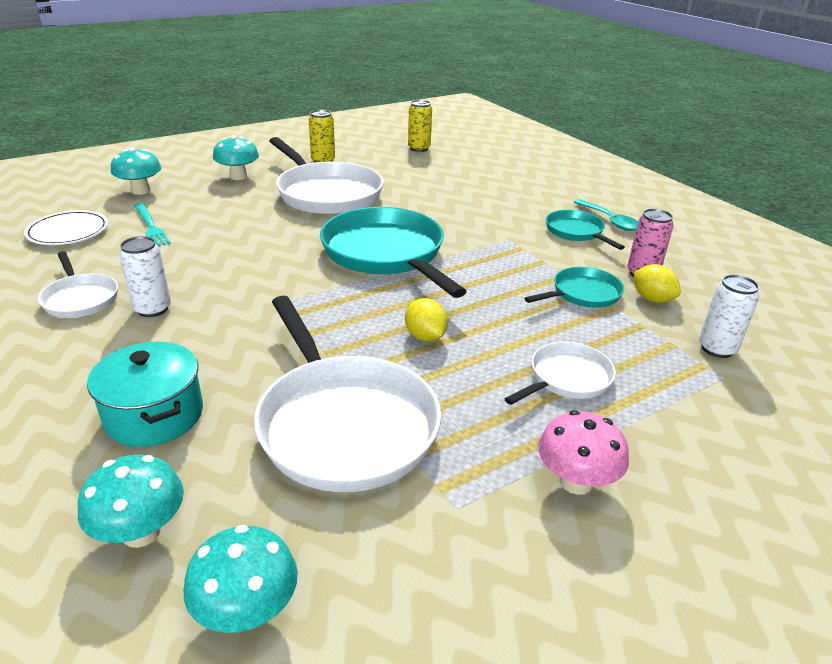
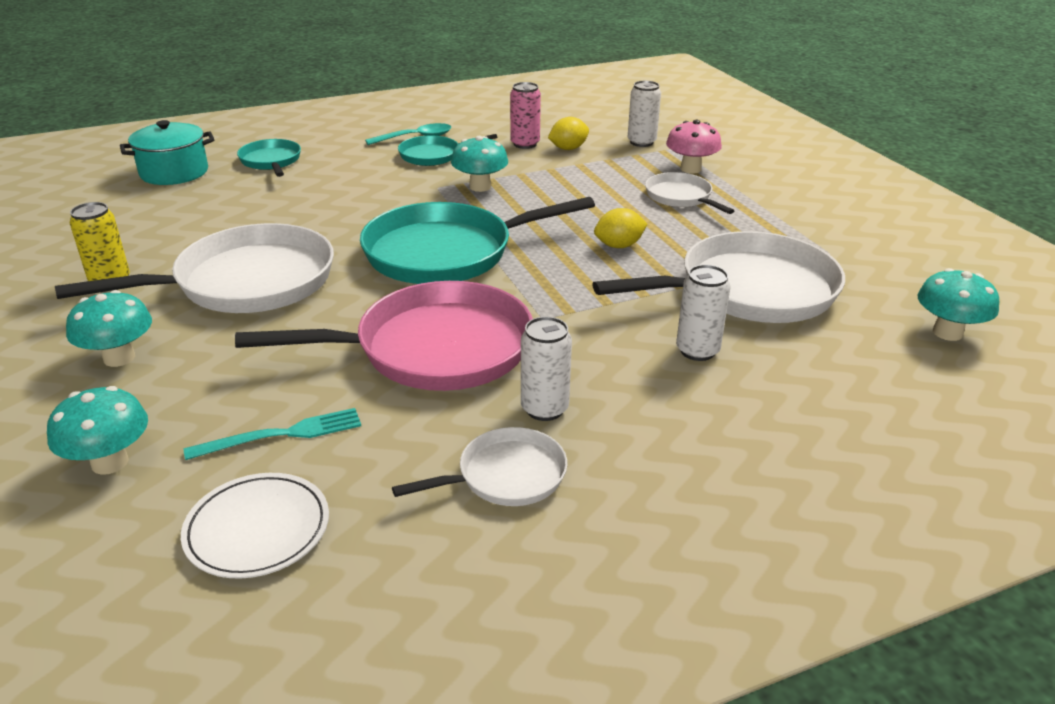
camera: 80 degrees left, 0 degrees up
(141, 532) = (897, 382): turquoise mushroom -> turquoise mushroom (480, 187)
(154, 415) = (751, 389): turquoise pot -> turquoise pot (174, 172)
(224, 384) = (697, 351): none -> white can
(239, 261) = (434, 349): none -> pink pan
(419, 148) = (124, 207): yellow can -> none
(575, 482) = (795, 212): pink mushroom -> pink mushroom (690, 169)
(583, 294) = (555, 172): turquoise pan -> turquoise pan (271, 161)

